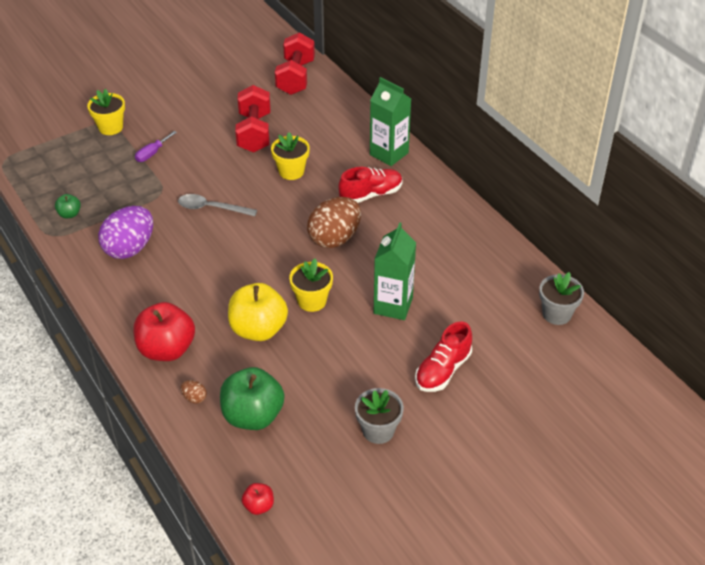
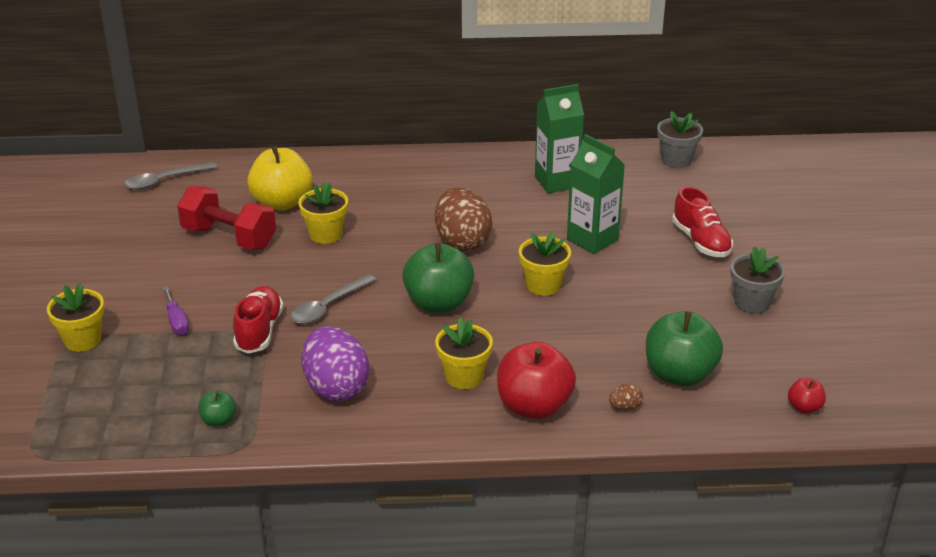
camera: 60 degrees left, 10 degrees down
(177, 302) = (464, 377): none -> yellow flower pot
(251, 257) = (439, 303): none -> green apple
(258, 329) = (556, 333): yellow apple -> yellow apple (282, 202)
(295, 77) = (164, 180): red dumbbell -> grey spoon
(371, 194) = (417, 199): red shoe -> red shoe (259, 331)
(389, 154) = (366, 168): green carton -> green carton (557, 182)

